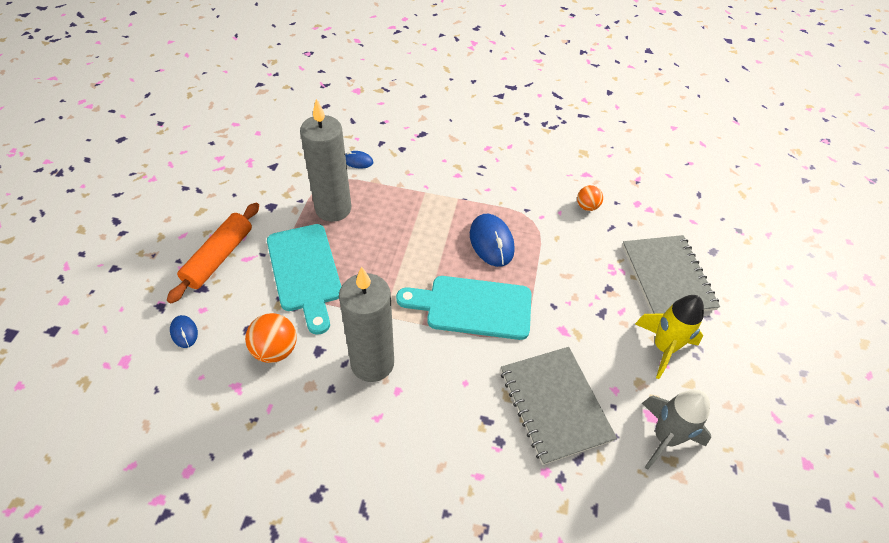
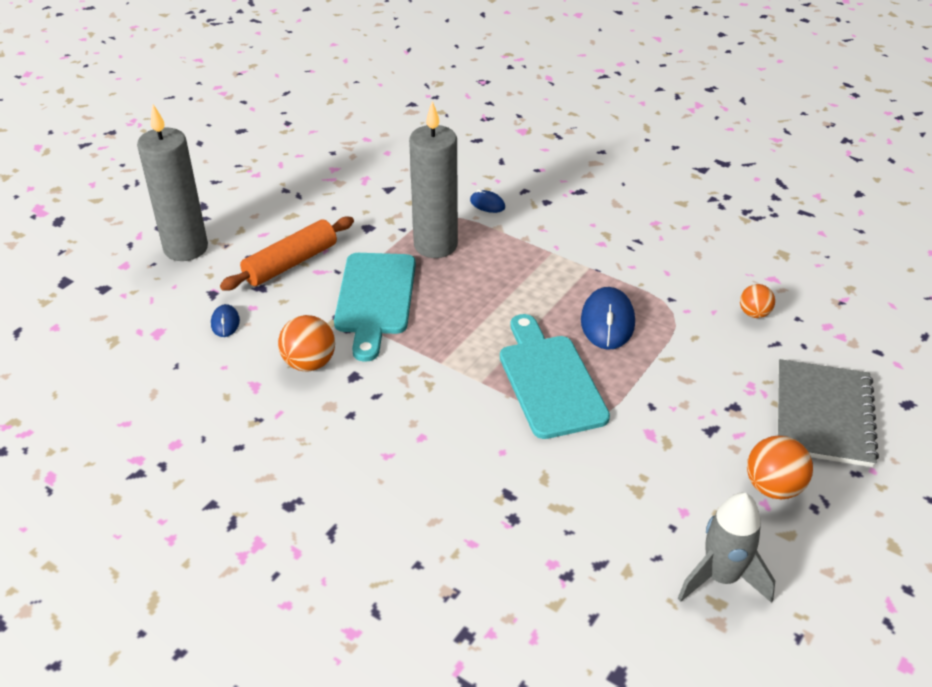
camera: 25 degrees right, 10 degrees down
(372, 363) = (406, 404): grey candle -> grey candle (186, 248)
(473, 307) = (550, 381): turquoise cutting board -> turquoise cutting board turned 45 degrees clockwise
(555, 405) = (598, 504): grey notebook -> none
(663, 348) = (773, 487): yellow rocket -> orange ball

